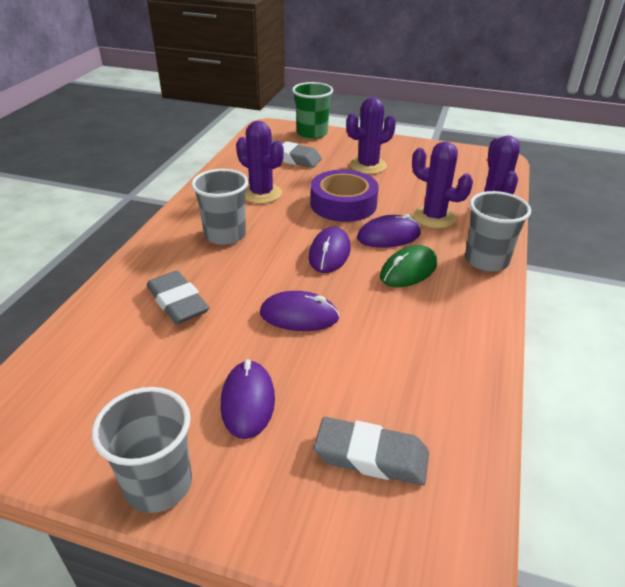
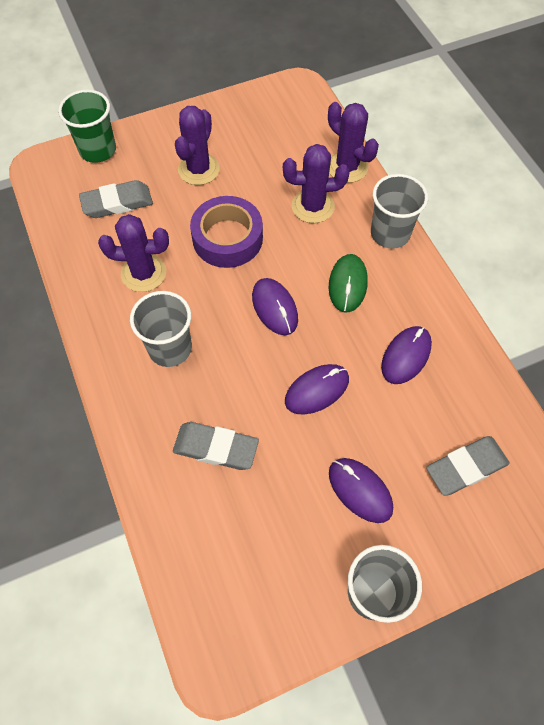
camera: 40 degrees left, 25 degrees up
(388, 236) = (300, 255): purple mouse -> purple mouse (406, 356)

